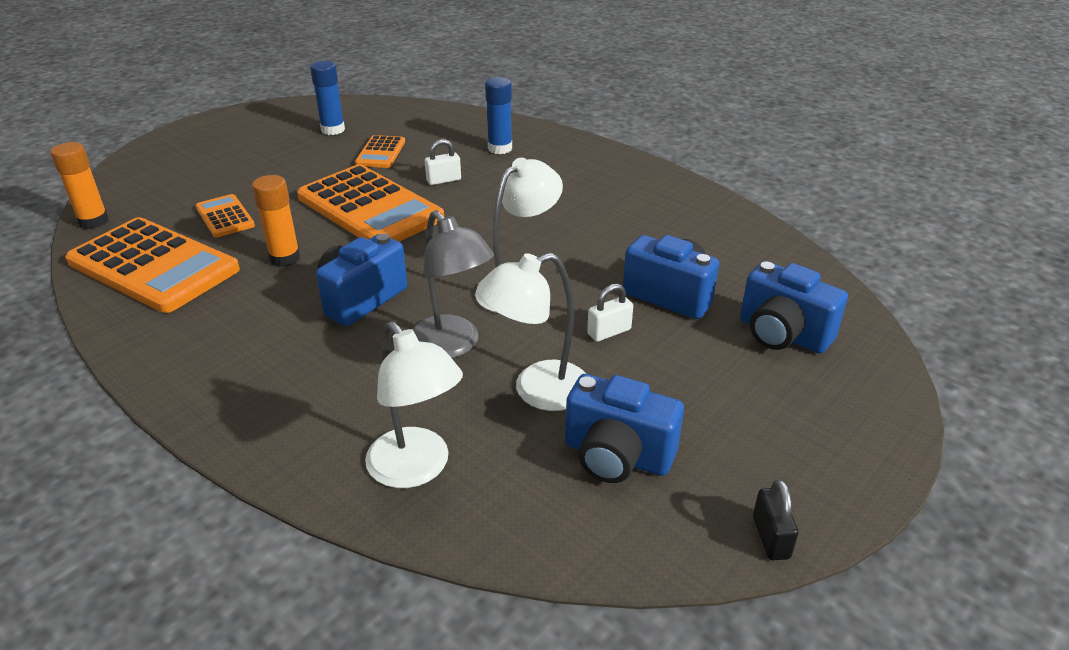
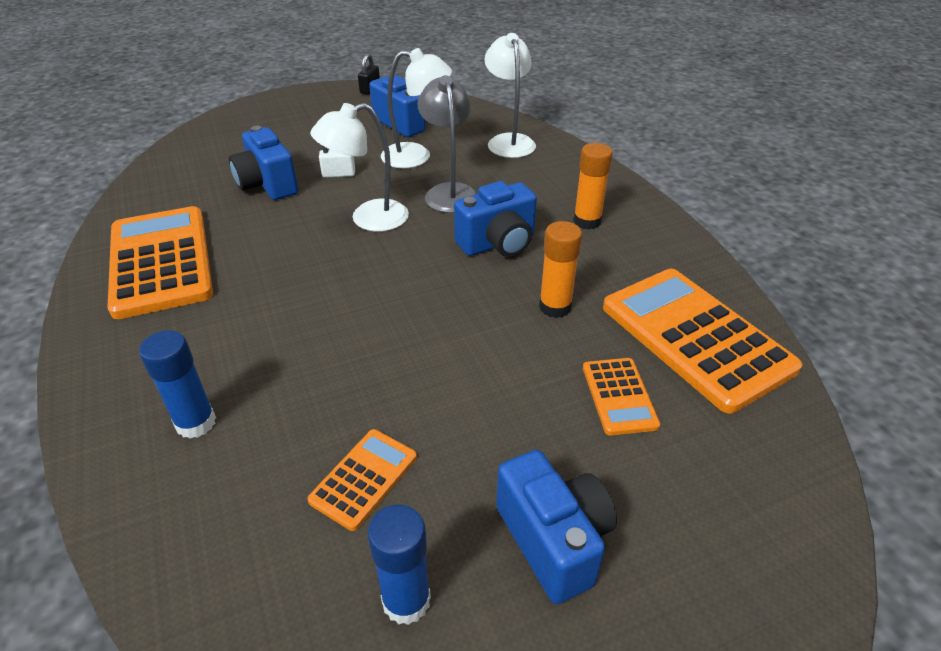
camera: 155 degrees left, 5 degrees up
(93, 221) = (800, 445): orange glue stick -> orange glue stick (587, 221)
(370, 208) = (439, 354): orange calculator -> orange calculator (161, 261)
(443, 180) = (323, 377): white padlock -> none
(782, 334) = (238, 147): blue camera -> blue camera (553, 540)

